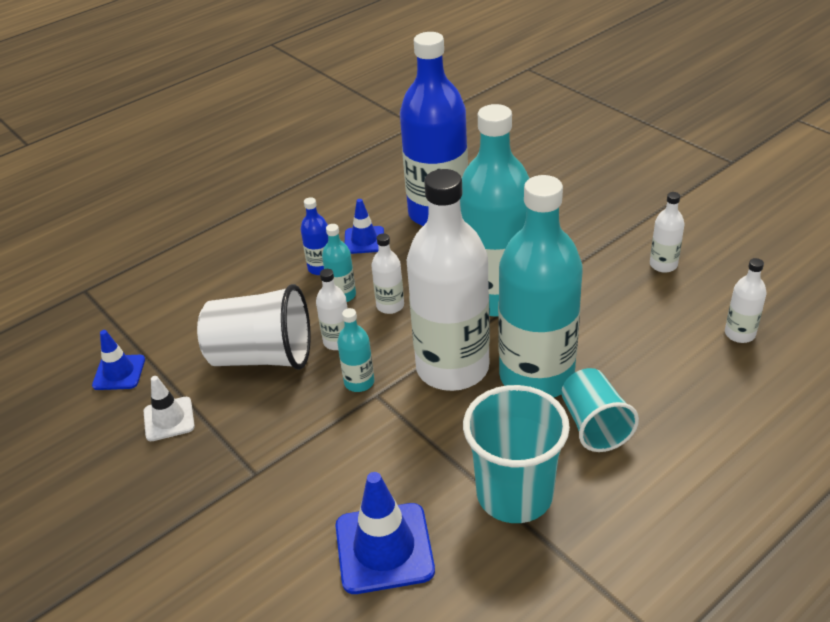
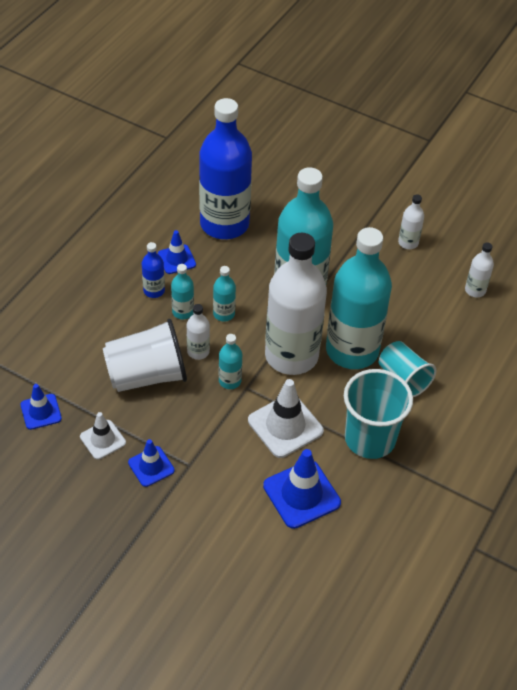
camera: 25 degrees left, 10 degrees up
(207, 464) = (151, 466): none -> blue traffic cone
(390, 305) = (224, 314): white bottle -> turquoise bottle
(404, 452) = (285, 426): none -> white traffic cone

